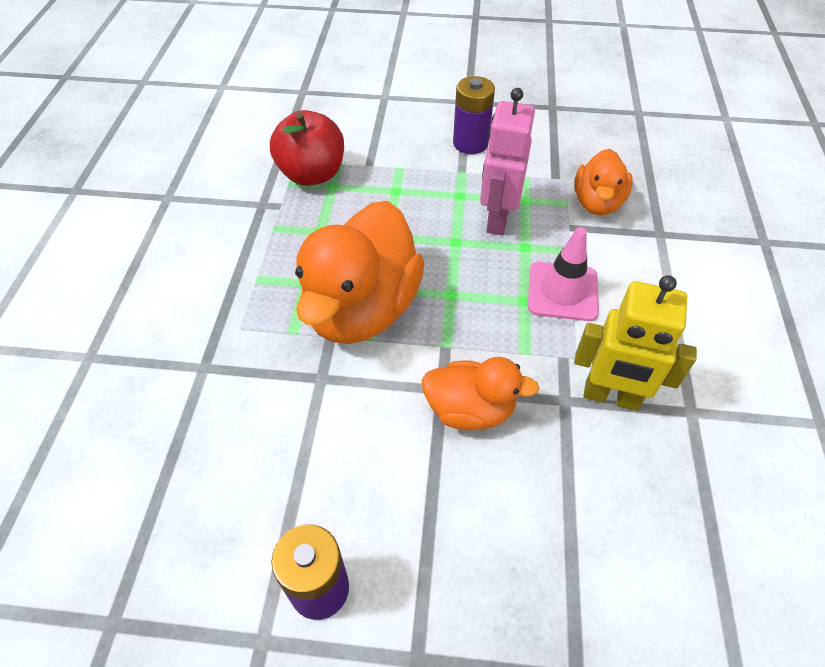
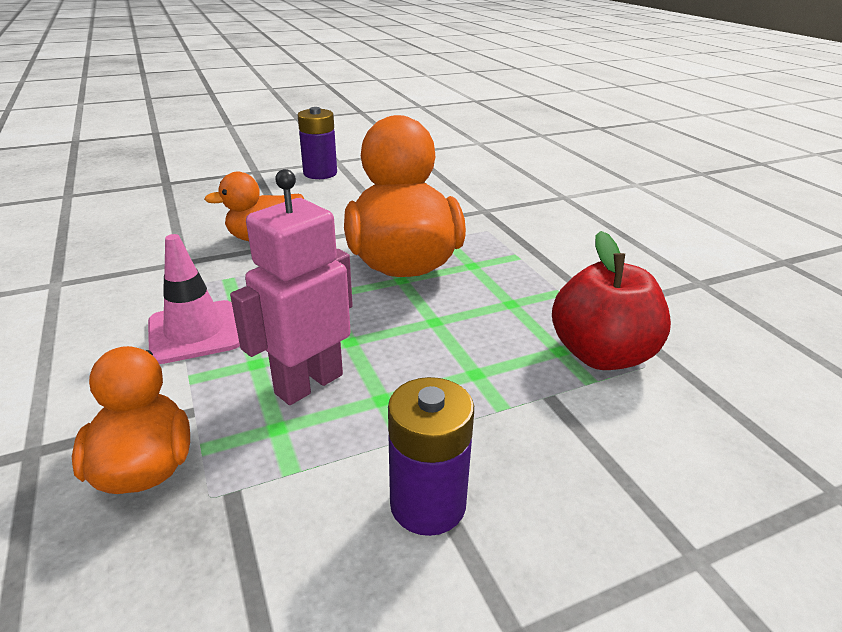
camera: 150 degrees right, 20 degrees down
(497, 219) = (308, 384): pink robot -> pink robot turned 120 degrees counterclockwise
(611, 397) = (137, 273): yellow robot -> none

